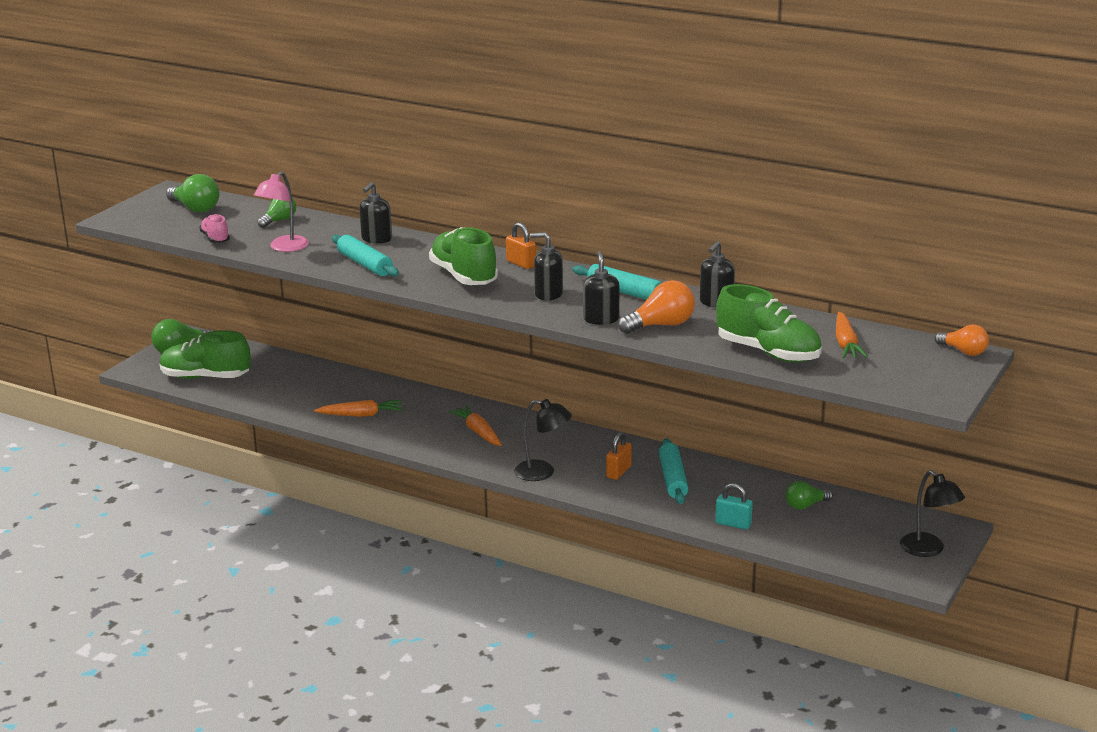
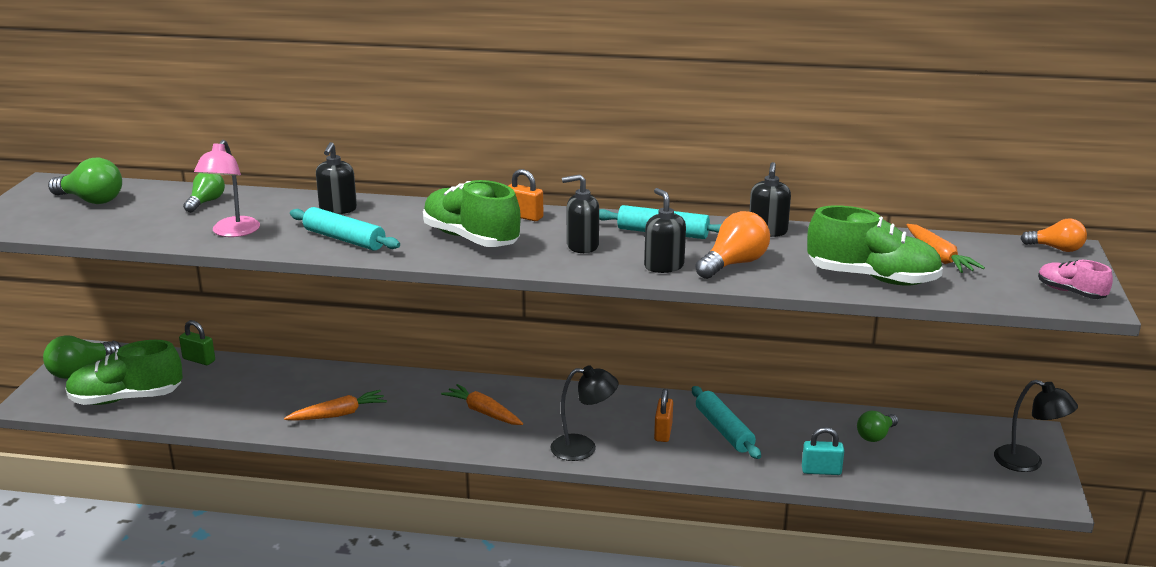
camera: 20 degrees left, 0 degrees up
(215, 239) = (138, 232): pink shoe -> pink shoe (1070, 292)
(274, 356) = (199, 360): none -> green padlock

